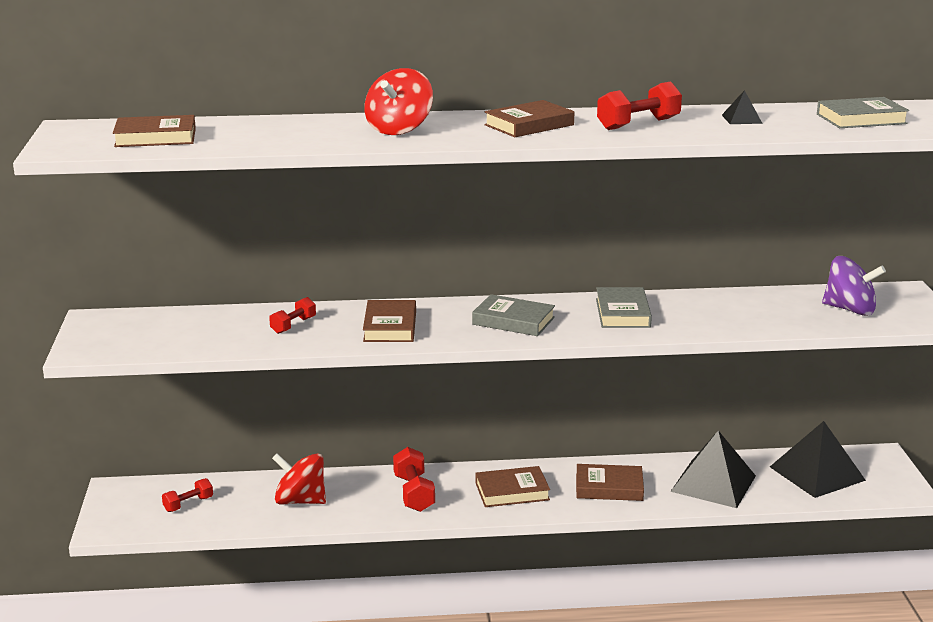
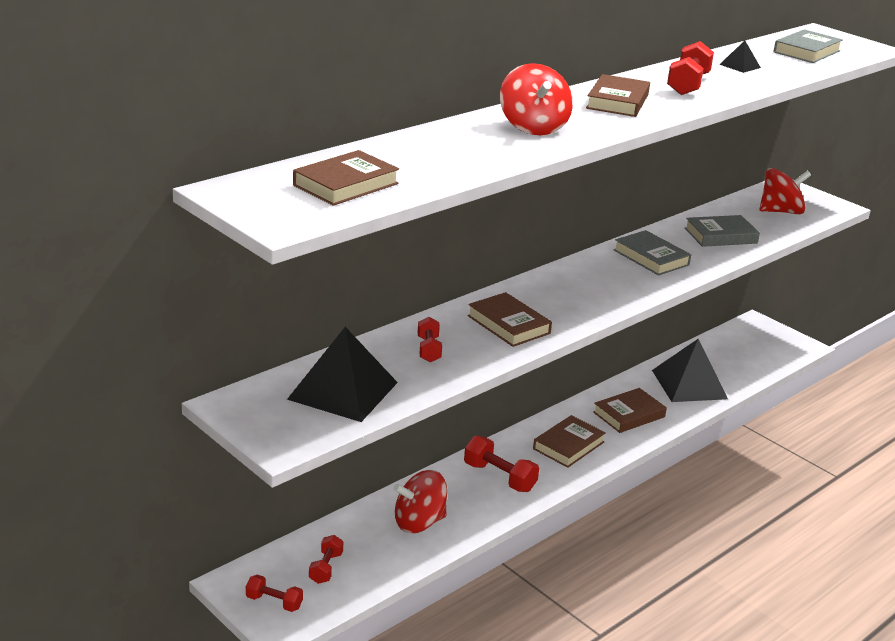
camera: 40 degrees left, 5 degrees up
(122, 511) = (274, 602): none -> red dumbbell
(513, 321) = (590, 289): grey book -> grey book (720, 236)
(817, 473) = (738, 351): black pyramid -> black pyramid (342, 390)
(850, 310) = (780, 211): purple spinning top -> red spinning top

